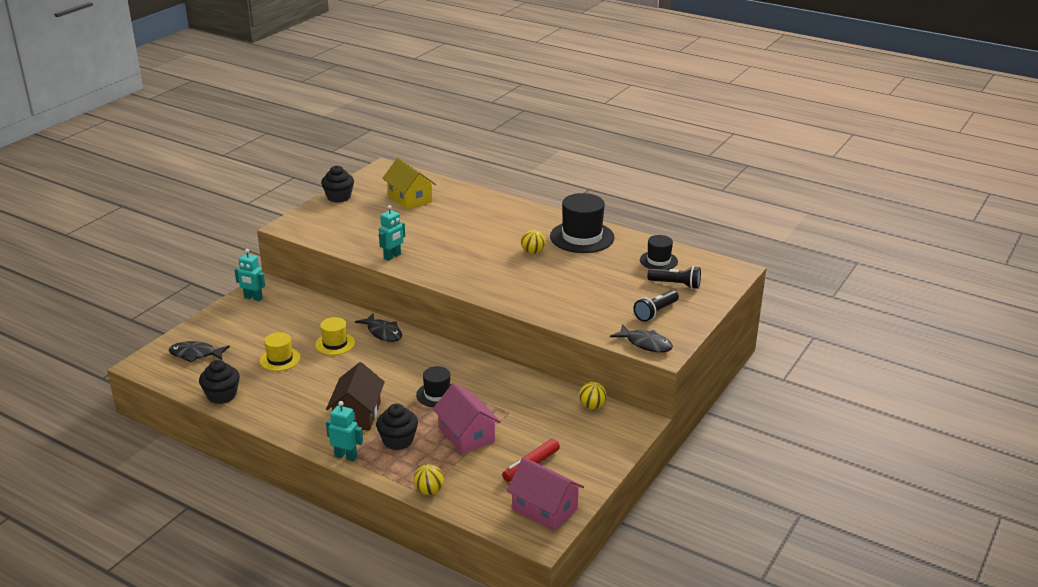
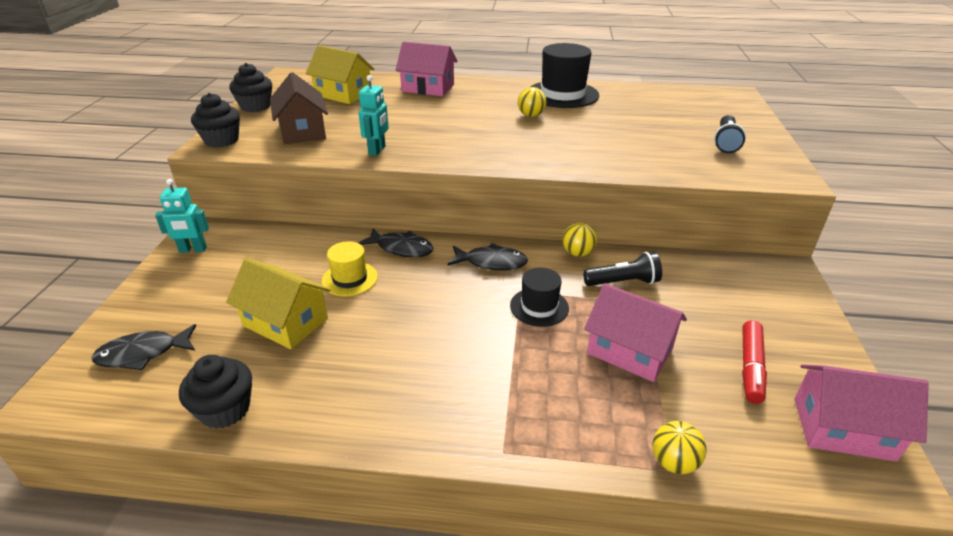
camera: 25 degrees left, 5 degrees up
(280, 359) = (285, 322): yellow hat -> yellow house
(346, 456) = (502, 448): turquoise robot -> none
(357, 414) = (461, 370): brown house -> brown house (302, 131)
(398, 440) = (552, 392): black cupcake -> black cupcake (221, 140)
(479, 206) = (428, 88): none -> pink house
(592, 406) = (721, 267): yellow ball -> yellow ball (577, 253)
(645, 344) = (763, 174): black fish -> black fish (491, 262)
(658, 261) = (660, 99): black hat -> none
(676, 284) = (705, 115): black flashlight -> black flashlight (623, 282)

